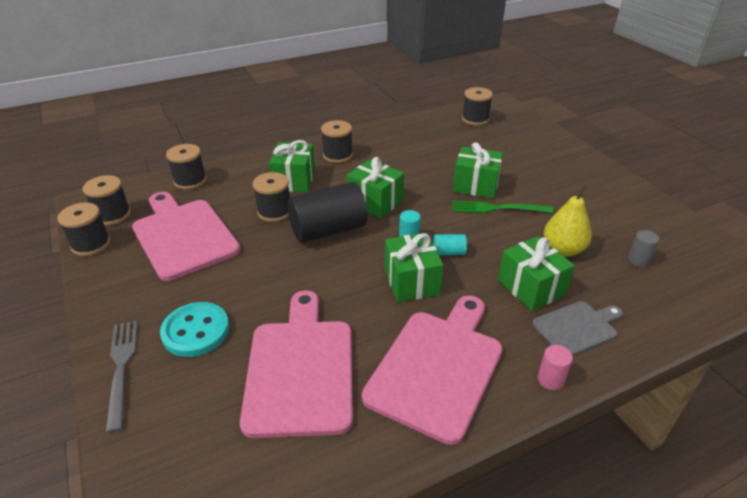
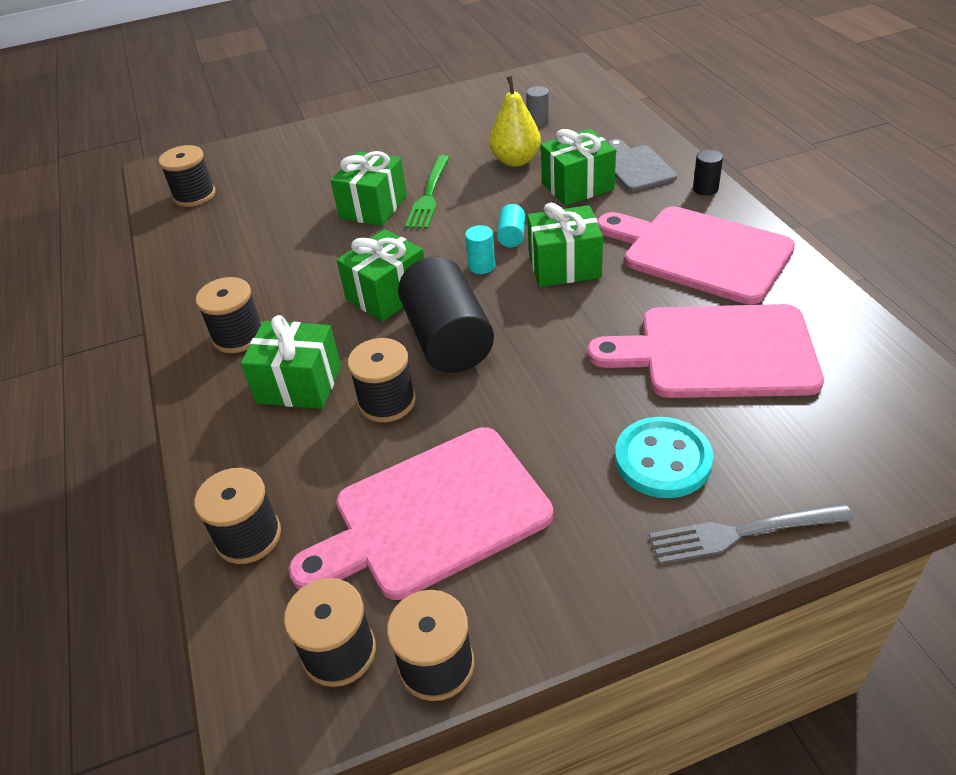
camera: 80 degrees left, 5 degrees up
(550, 380) = (705, 189): pink cylinder -> black cylinder

